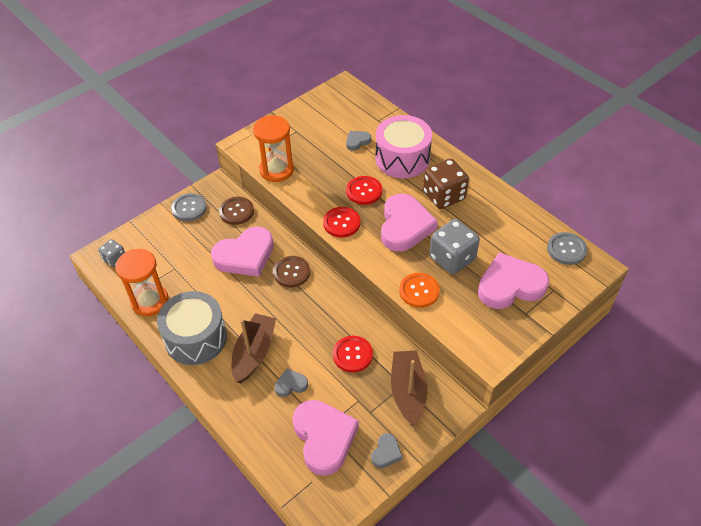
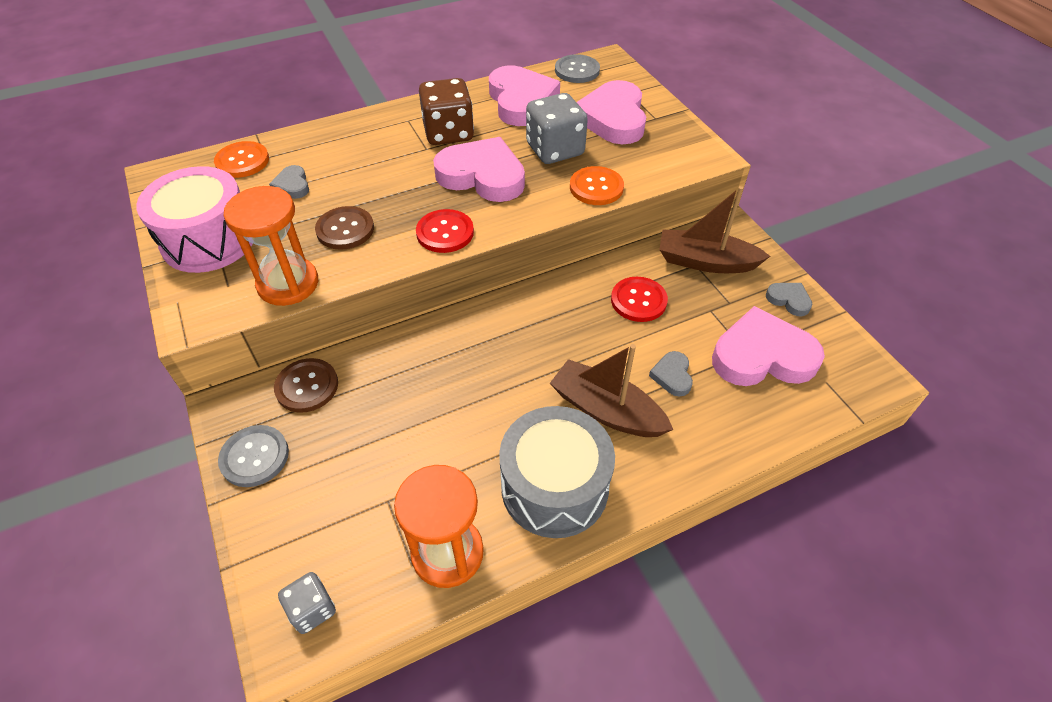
camera: 75 degrees left, 0 degrees up
(245, 255) = (410, 390): pink heart -> pink heart (521, 101)
(291, 272) = (471, 338): brown button -> brown button (345, 229)
(364, 191) = (396, 199): red button -> none
(370, 112) = (242, 161): none -> orange button
(402, 158) = (358, 152): pink drum -> pink drum (209, 240)

